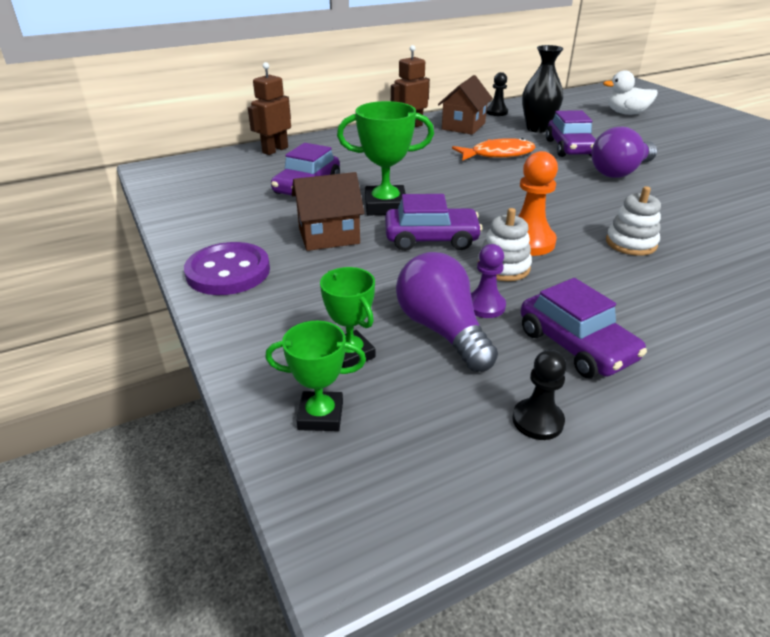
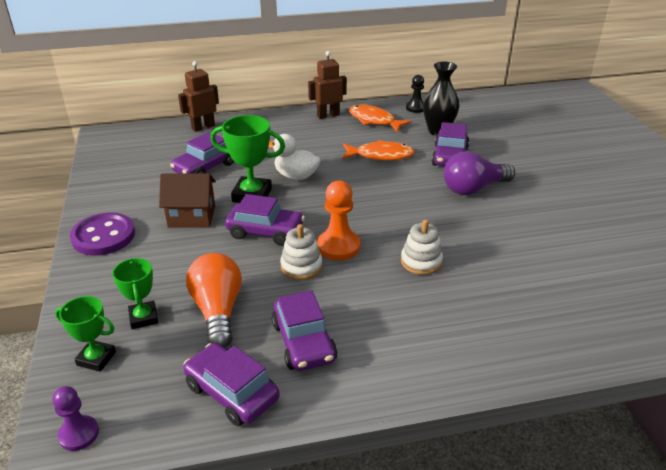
camera: 15 degrees right, 0 degrees up
(442, 330) = (218, 311): purple light bulb -> orange light bulb
(463, 126) = (374, 120): brown house -> orange fish
(485, 306) = (262, 297): purple pawn -> purple pawn (79, 434)
(537, 421) = (232, 392): black pawn -> purple car
(626, 113) = (536, 123): white duck -> white duck (296, 176)

